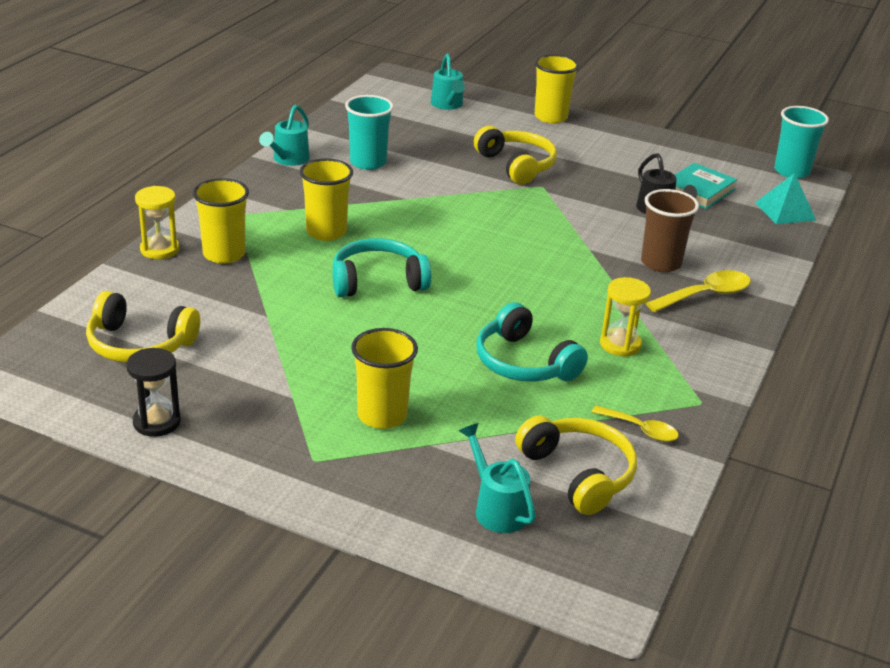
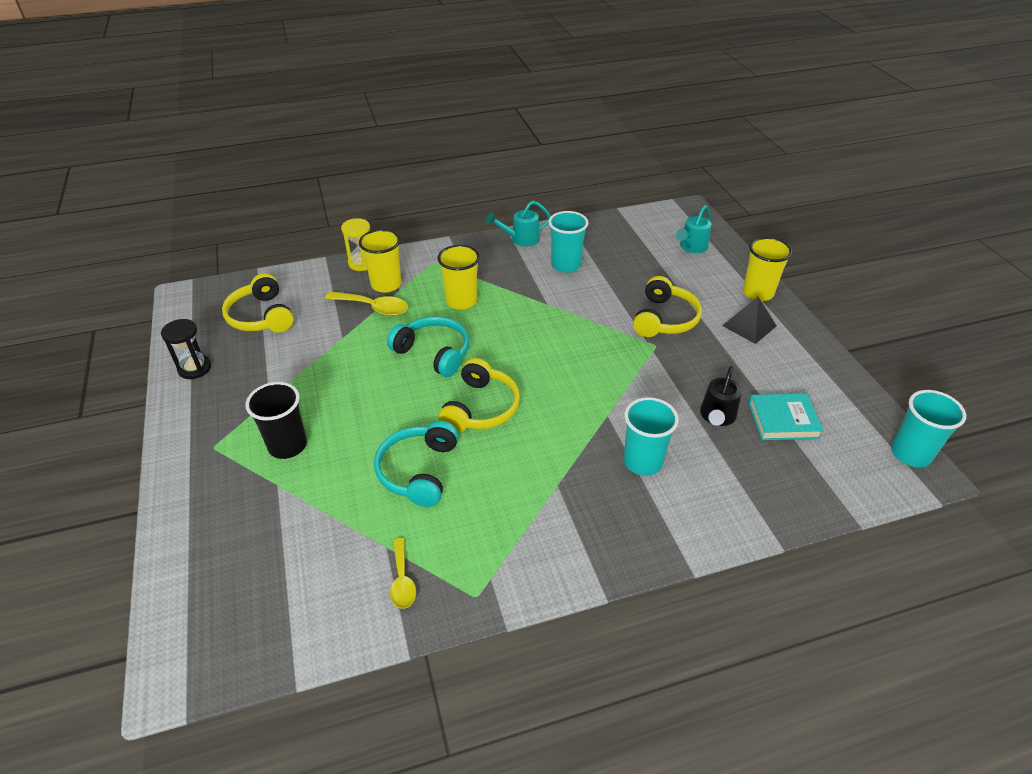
camera: 50 degrees right, 10 degrees up
(382, 415) = (287, 445): yellow cup -> black cup
(497, 508) = (235, 559): turquoise watering can -> none
(578, 474) = (313, 577): yellow headphones -> yellow headphones (480, 408)
(581, 142) = (749, 325): none -> black pyramid
(620, 344) = (501, 505): yellow hourglass -> none
(661, 263) = (642, 462): brown cup -> turquoise cup
(706, 295) = (633, 512): yellow spoon -> yellow spoon (374, 308)
(785, 211) = (837, 486): turquoise pyramid -> none

